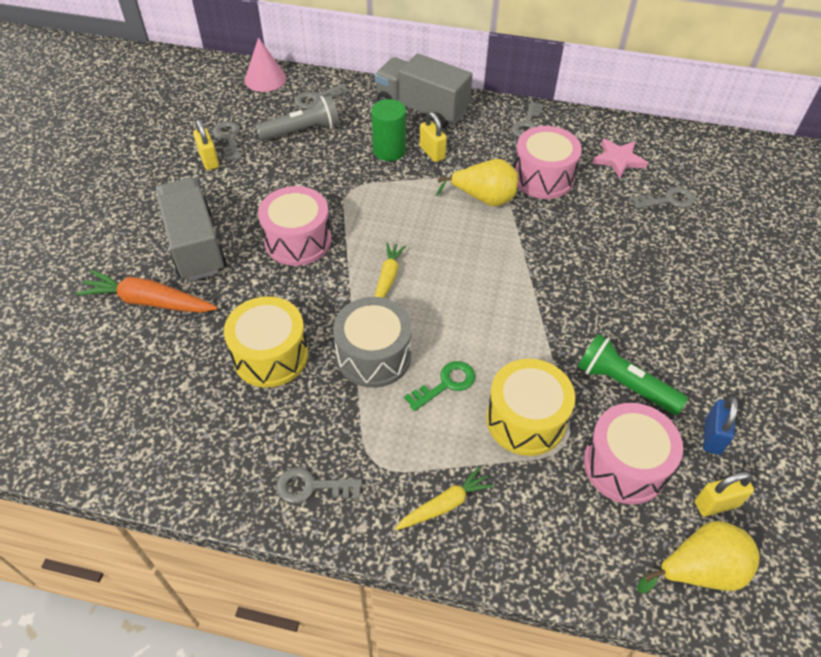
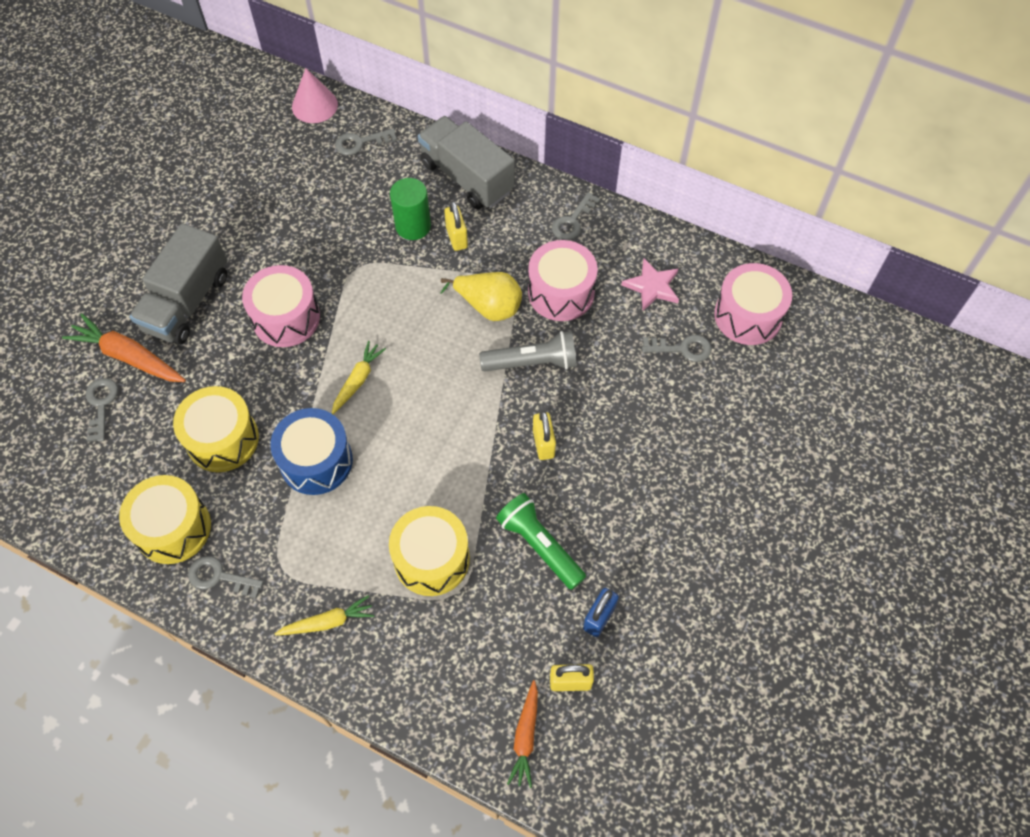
camera: 15 degrees right, 10 degrees up
(195, 245) = (187, 302): grey truck -> grey truck turned 150 degrees counterclockwise
(209, 160) = (227, 202): yellow padlock -> yellow padlock (543, 443)
(228, 138) = (254, 178): grey key -> grey key (101, 405)
(245, 450) = (173, 528): none -> yellow drum
(302, 131) = (332, 183): grey flashlight -> grey flashlight (532, 362)
(374, 355) = (316, 461): grey drum -> blue drum
(446, 384) = (372, 506): green key -> none
(625, 465) = (503, 625): pink drum -> pink drum (748, 316)
(699, 570) = (525, 736): yellow pear -> orange carrot

